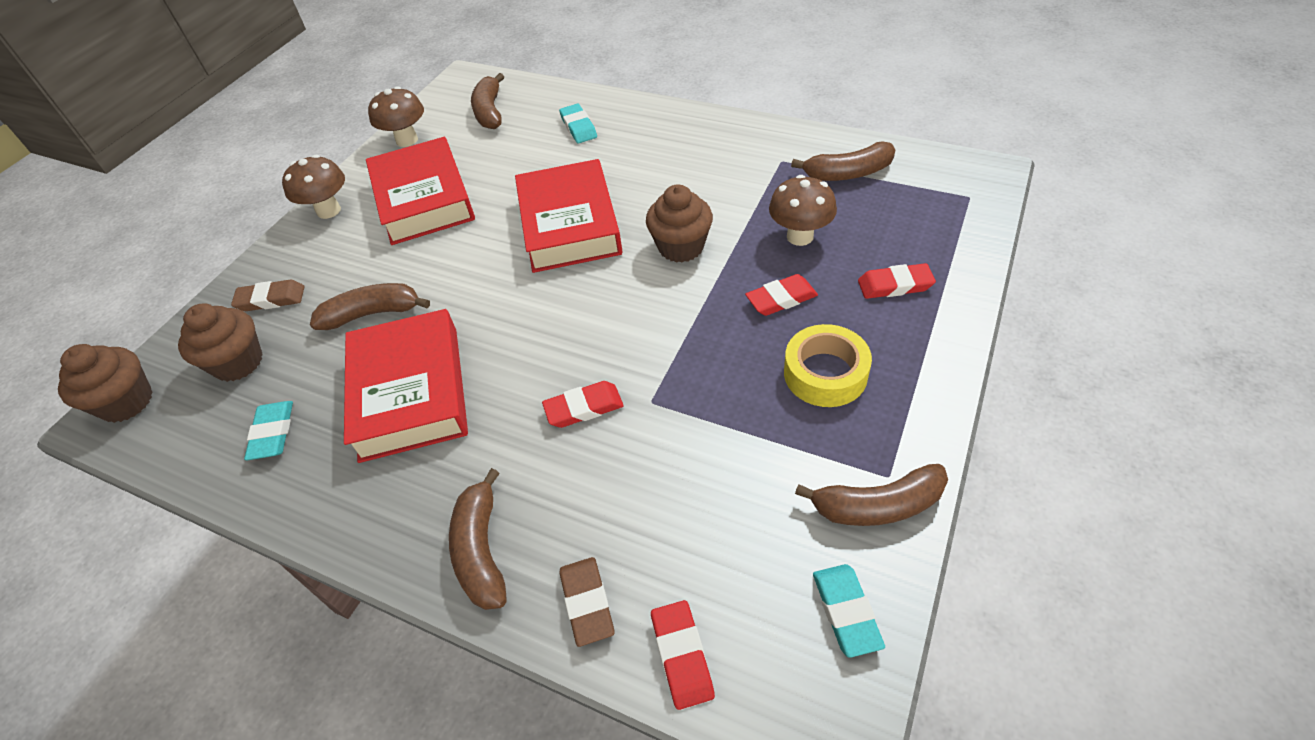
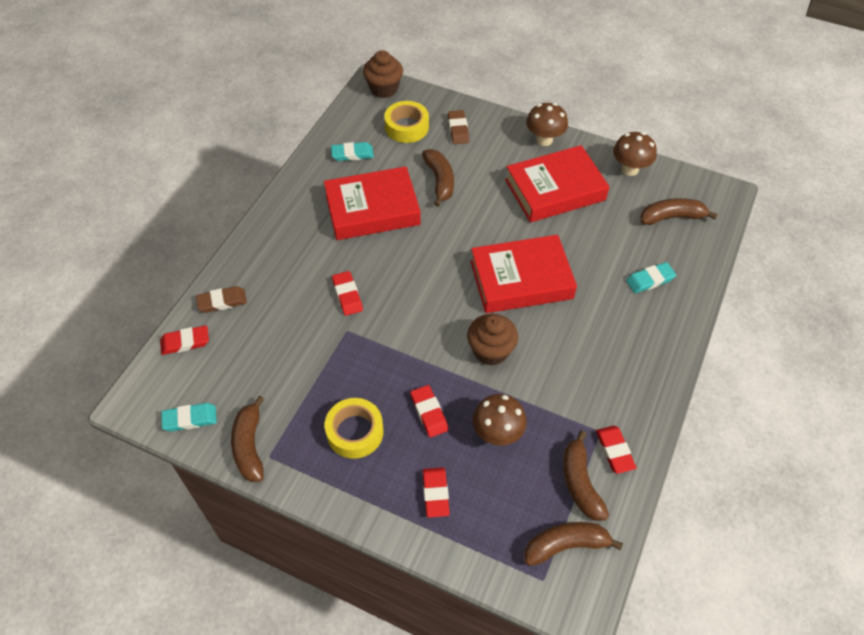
camera: 85 degrees right, 5 degrees up
(238, 362) = (406, 127): brown cupcake -> yellow tape
(482, 550) = (261, 254): brown banana -> brown banana (566, 545)
(803, 151) = (614, 451): none -> red eraser

